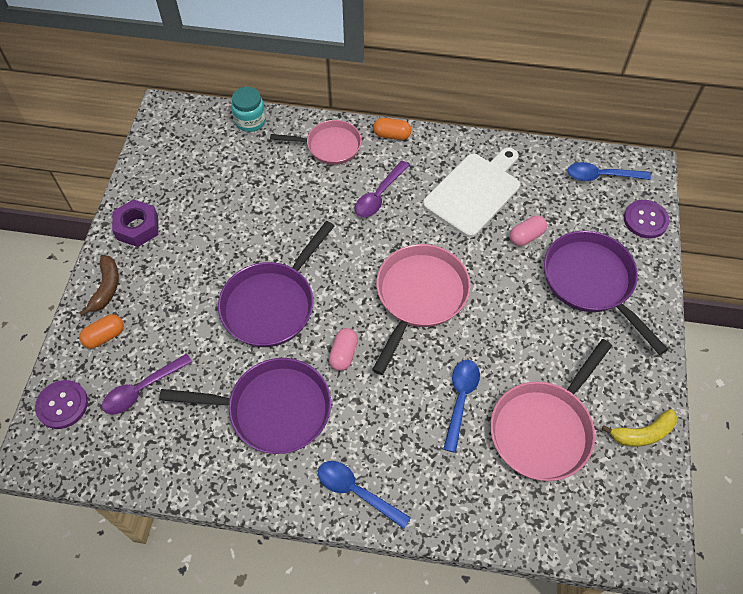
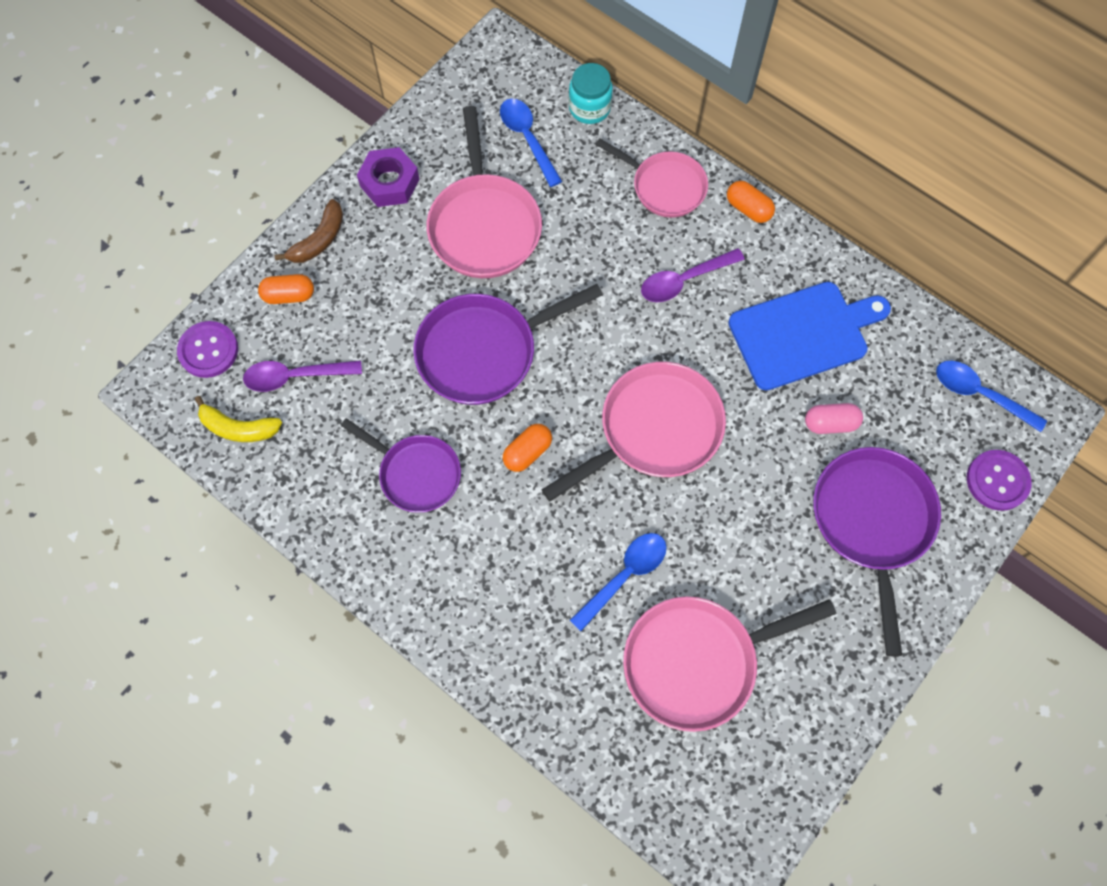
camera: 30 degrees right, 10 degrees up
(222, 223) = (484, 225): none -> pink pan
(272, 409) = (415, 473): purple pan -> purple pan, size x0.65
(343, 354) = (527, 452): pink capsule -> orange capsule
(357, 492) = (450, 612): blue spoon -> blue spoon (528, 139)
(474, 192) = (803, 334): white cutting board -> blue cutting board
(642, 433) = (808, 732): yellow banana -> yellow banana (238, 428)

